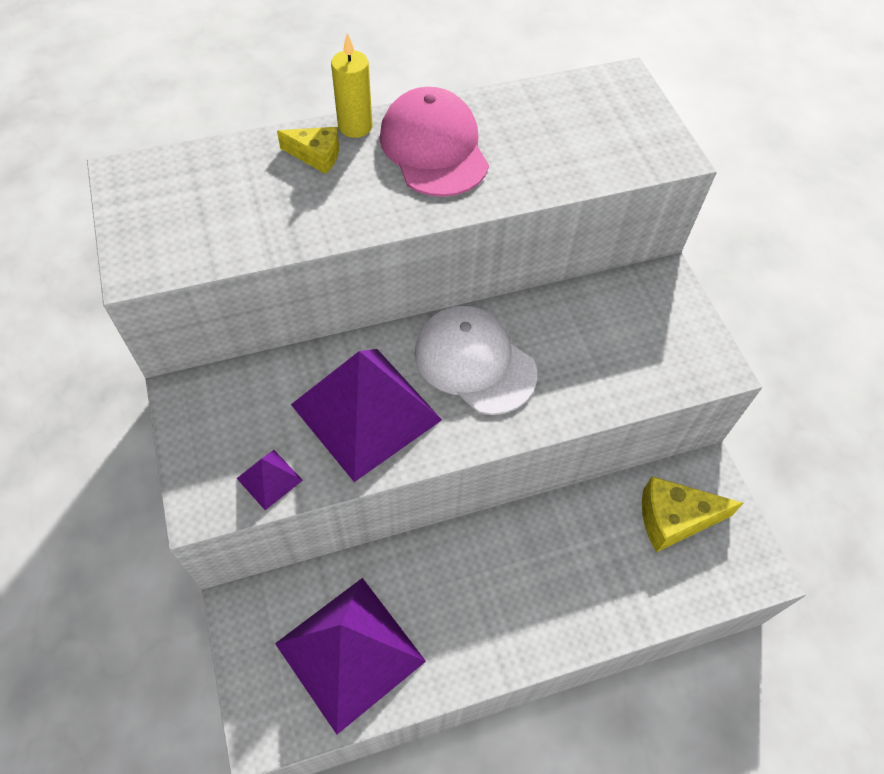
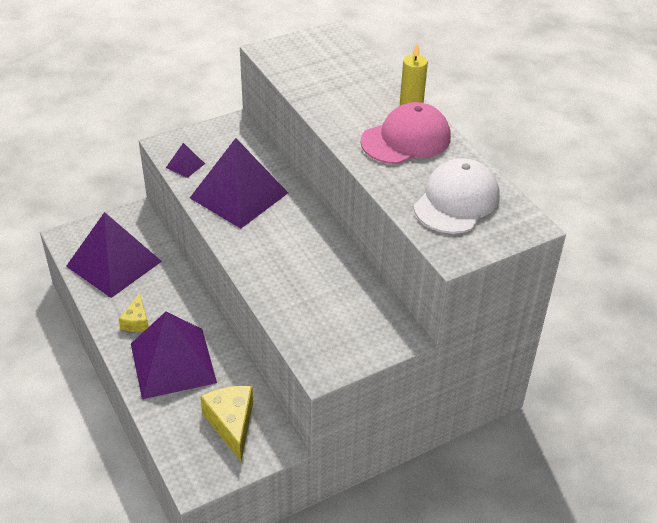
camera: 80 degrees right, 15 degrees down
(316, 155) = (377, 94): yellow cheese -> yellow cheese (136, 321)
(474, 362) = (290, 238): white cap -> white cap (456, 201)
(567, 580) = (172, 362): none -> purple pyramid

